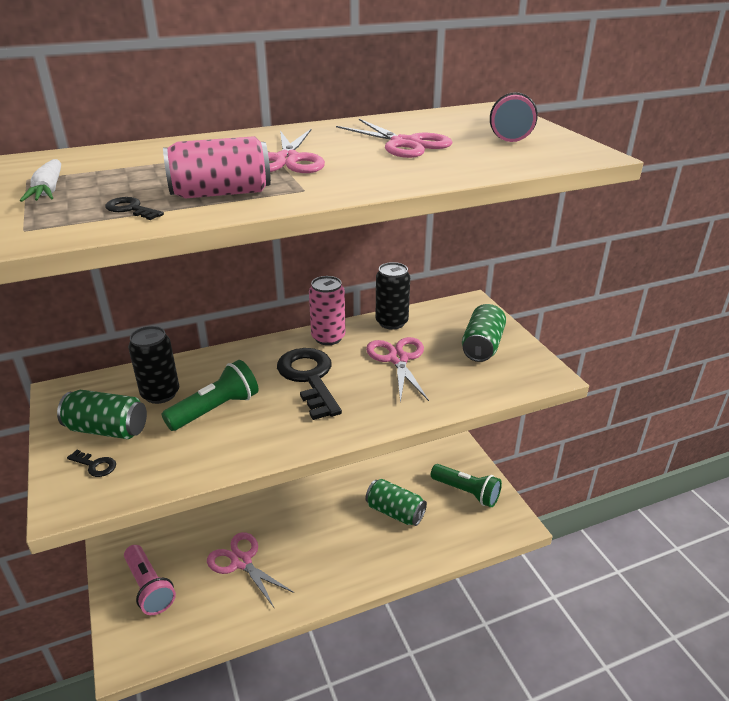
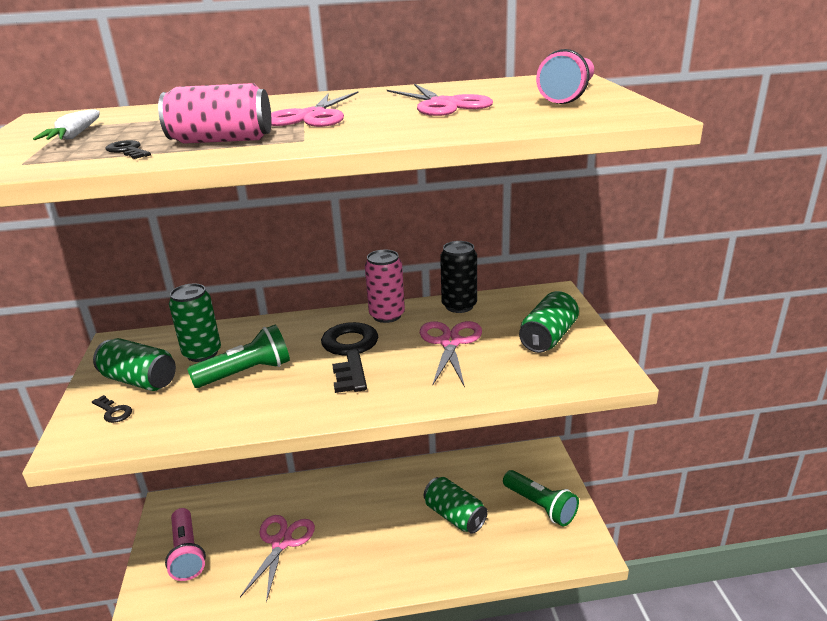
camera: 15 degrees right, 5 degrees down
(160, 394) = (202, 353): black can -> green can
(241, 561) = (282, 542): pink scissors -> pink scissors turned 45 degrees clockwise

